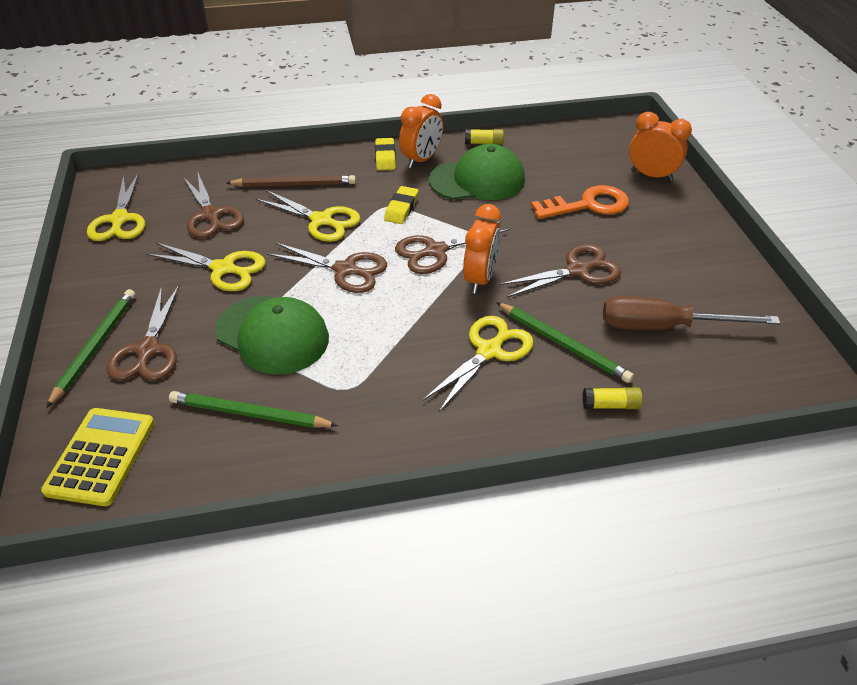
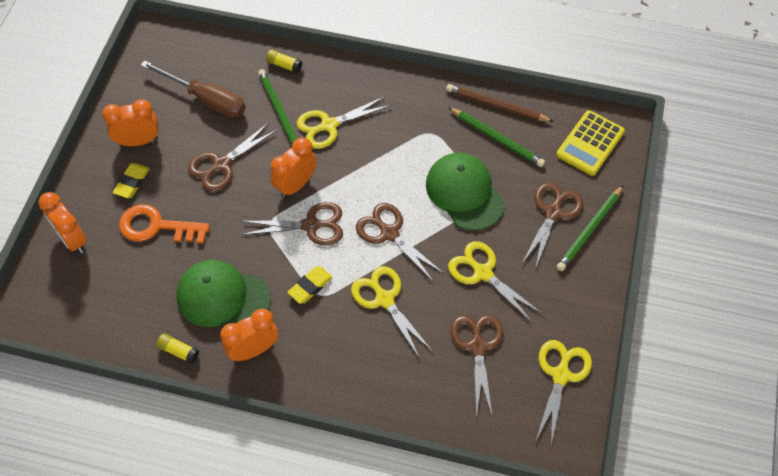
camera: 155 degrees left, 15 degrees up
(294, 184) = (389, 361): brown pencil -> brown pencil (496, 106)
(385, 157) = (285, 368): yellow eraser -> yellow eraser (132, 182)
(578, 270) = (221, 165): brown scissors -> brown scissors turned 45 degrees counterclockwise
(688, 262) = (138, 141): none -> orange clock

